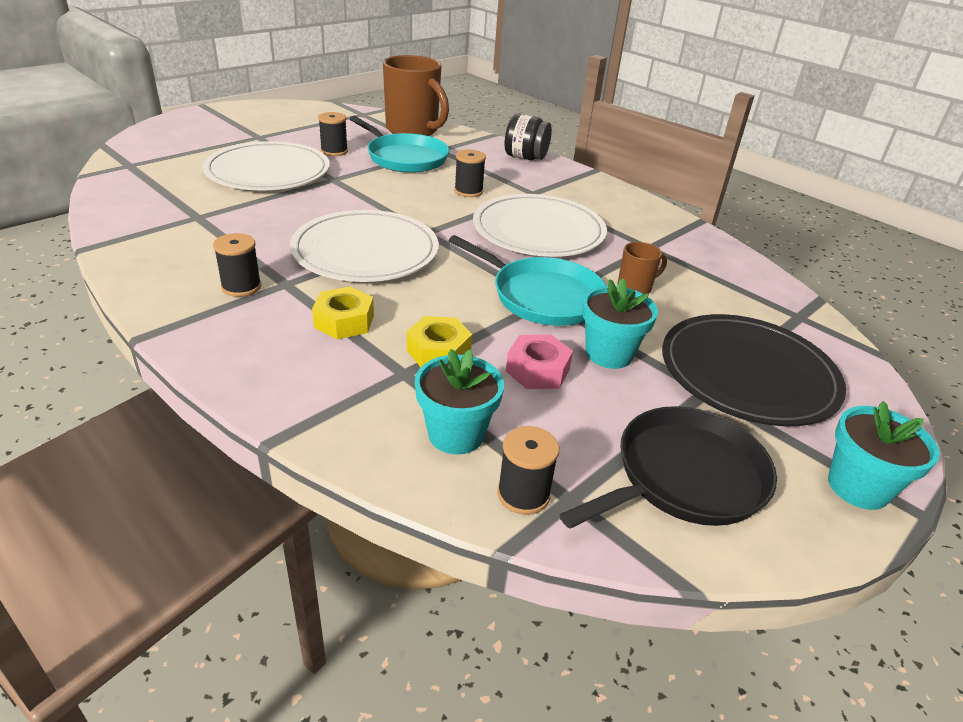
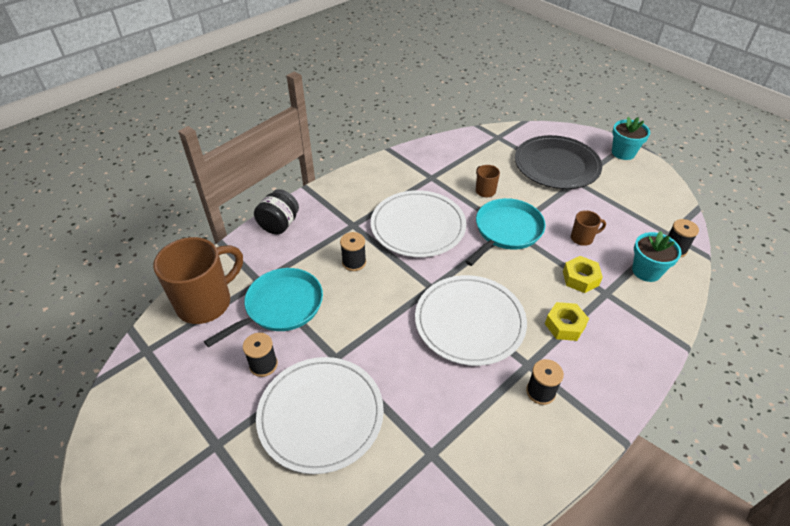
camera: 85 degrees left, 10 degrees up
(537, 370) = (582, 238): pink nut -> brown mug
(609, 354) = (557, 210): turquoise flower pot -> none
(684, 477) = (640, 198): black pan -> none

